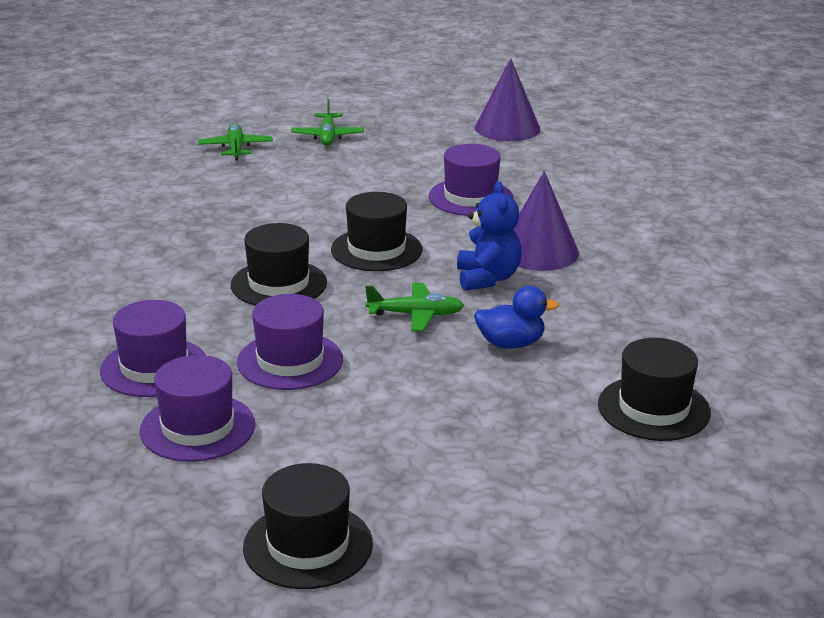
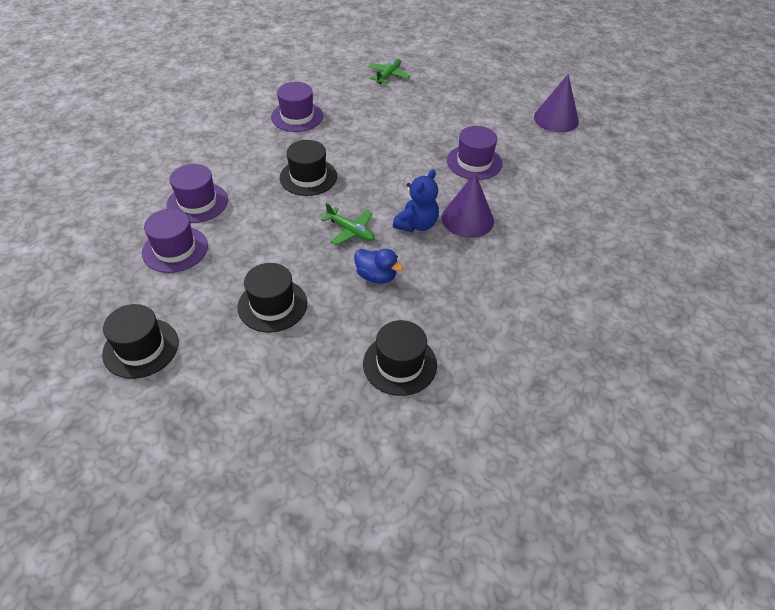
camera: 35 degrees right, 20 degrees up
(290, 361) = (258, 230): purple hat -> purple hat (297, 116)
(327, 136) = (445, 85): green plane -> none
(376, 250) = (381, 177): black hat -> black hat (272, 305)

